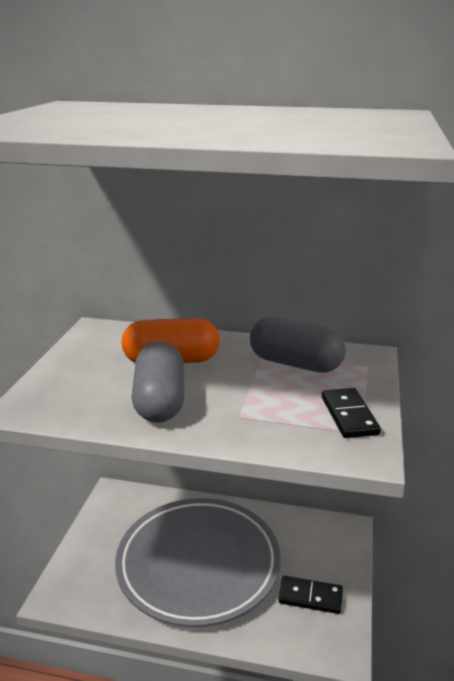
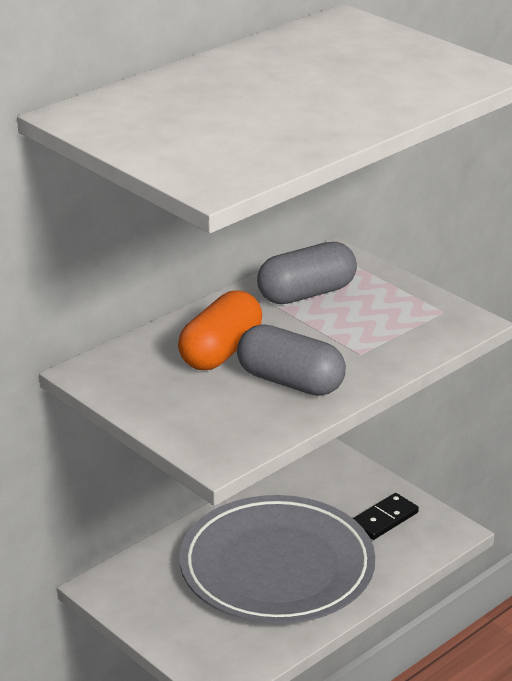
camera: 55 degrees left, 5 degrees up
(349, 415) = (415, 306): black domino -> none

